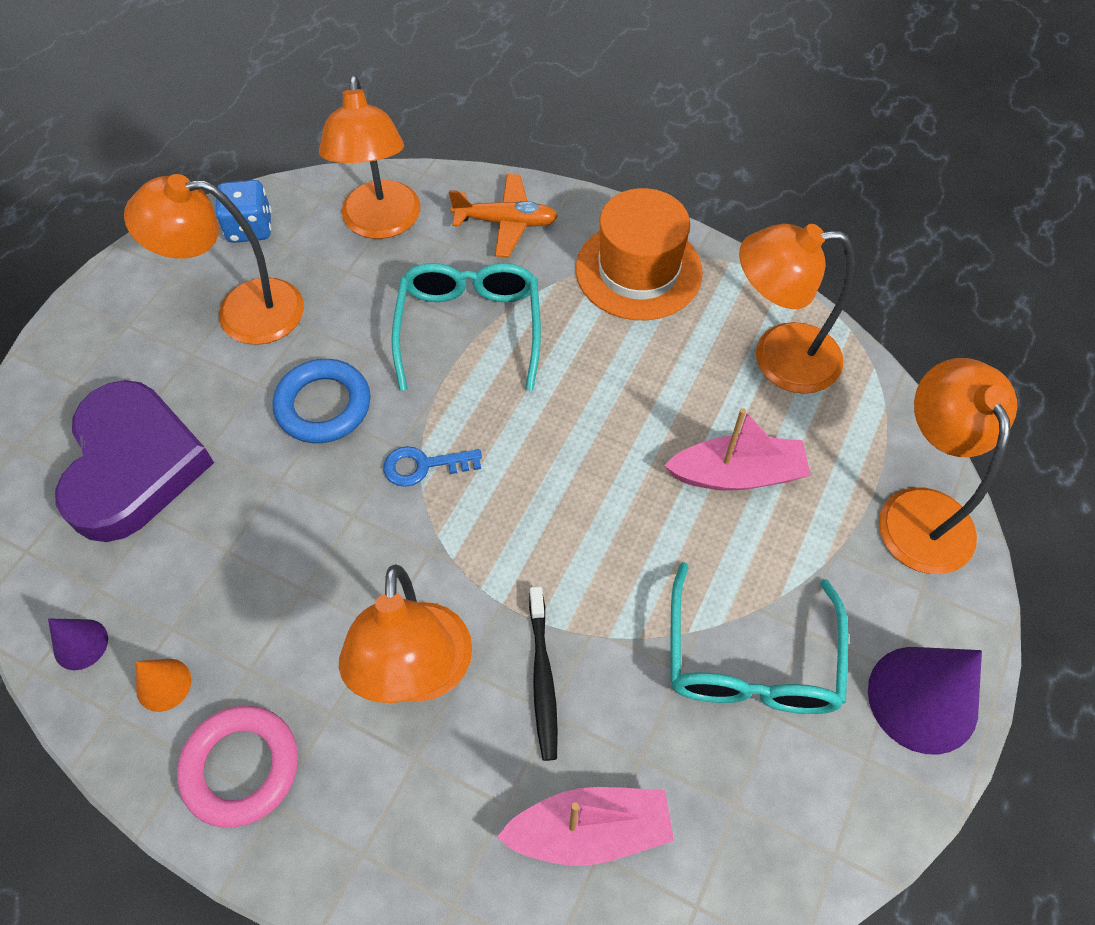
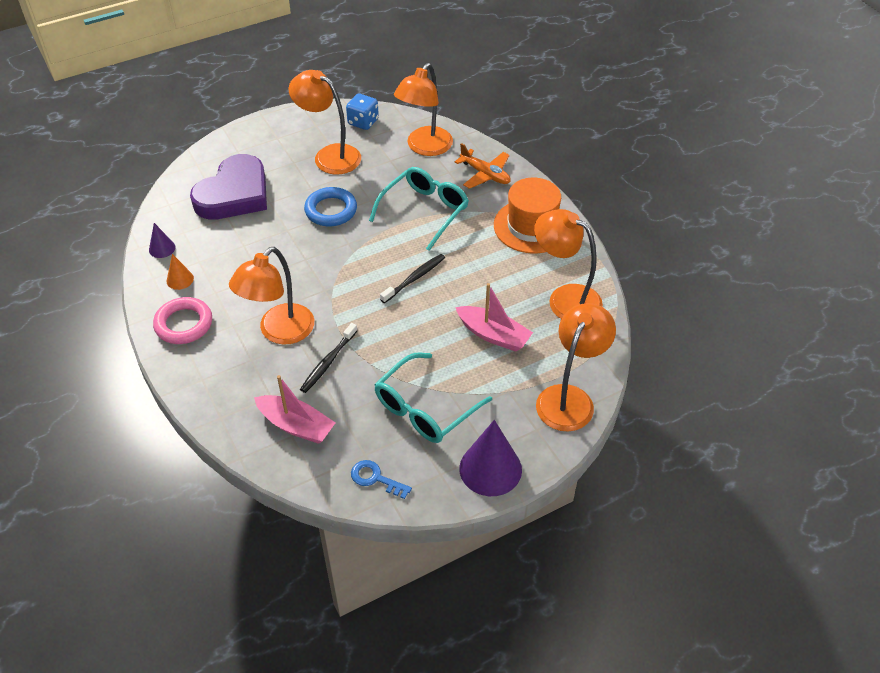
camera: 35 degrees right, 10 degrees down
(423, 466) = (352, 256): blue key -> blue key (375, 478)
(549, 448) = (414, 278): none -> black toothbrush

